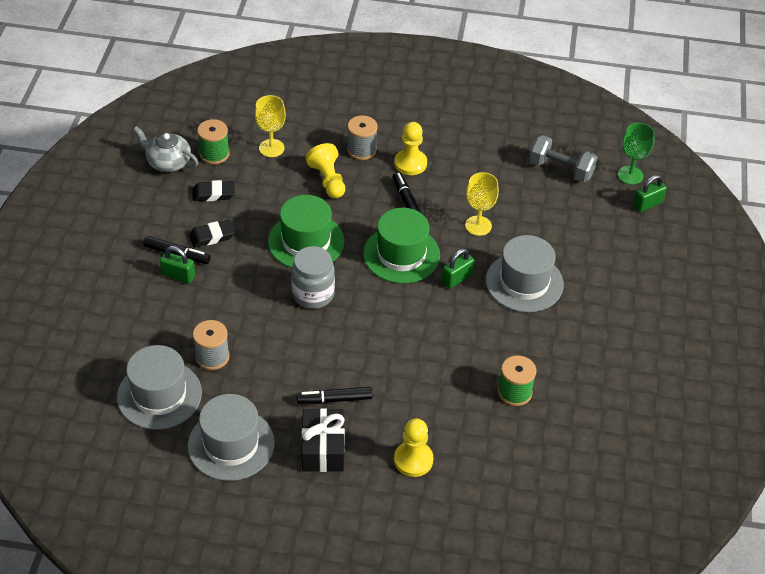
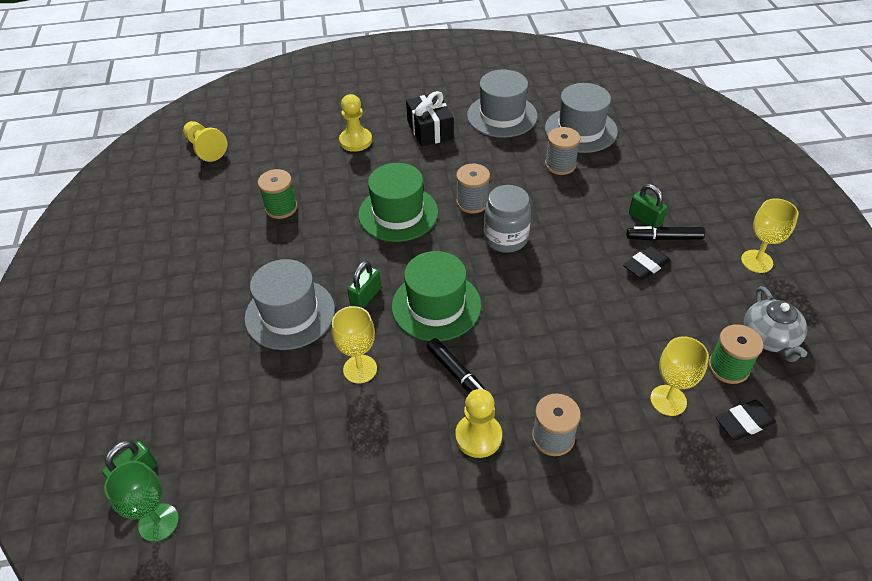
camera: 165 degrees right, 0 degrees up
(121, 214) = (756, 261): none -> yellow goblet
(168, 162) = (769, 338): grey teapot -> grey teapot turned 75 degrees clockwise
(178, 275) = (645, 219): green padlock -> green padlock turned 45 degrees clockwise
(213, 194) = (684, 314): black eraser -> black eraser (744, 422)
(306, 241) = (546, 289): green hat -> green hat (398, 213)
(323, 340) = (472, 202): none -> grey spool
(328, 180) = (569, 375): yellow pawn -> yellow pawn (205, 149)
(334, 399) = (438, 162): black marker -> none
(560, 169) = (265, 498): grey dumbbell -> none

